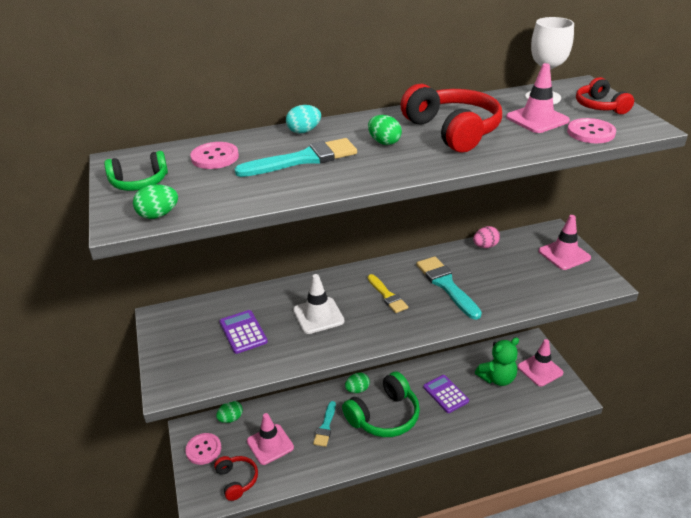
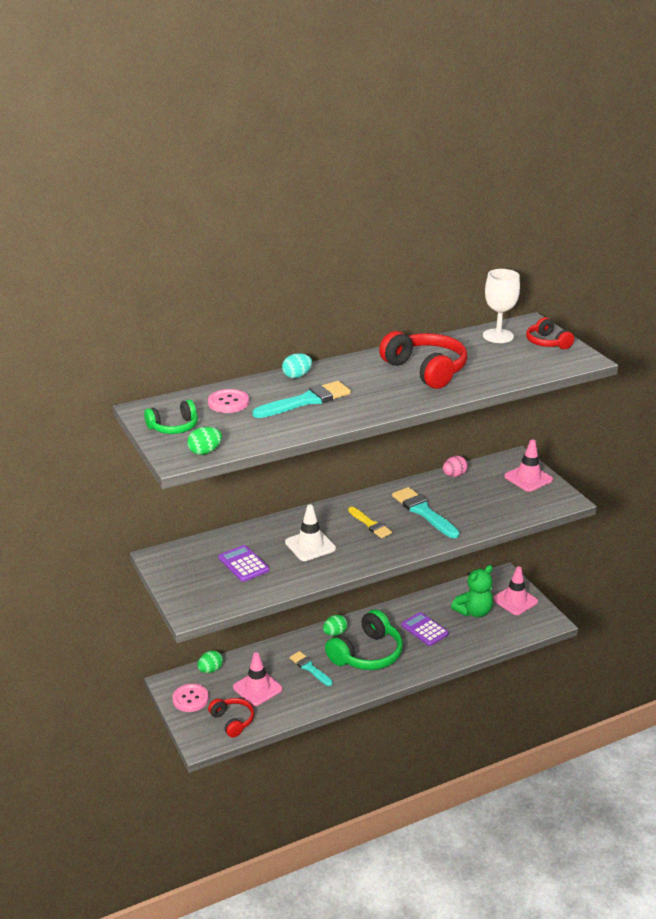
camera: 10 degrees left, 5 degrees down
(325, 426) = (310, 668): turquoise brush -> turquoise brush turned 135 degrees clockwise
(384, 142) = (370, 383): green egg -> none
(537, 119) = (495, 356): pink traffic cone -> none
(590, 132) = (540, 367): pink button -> none

